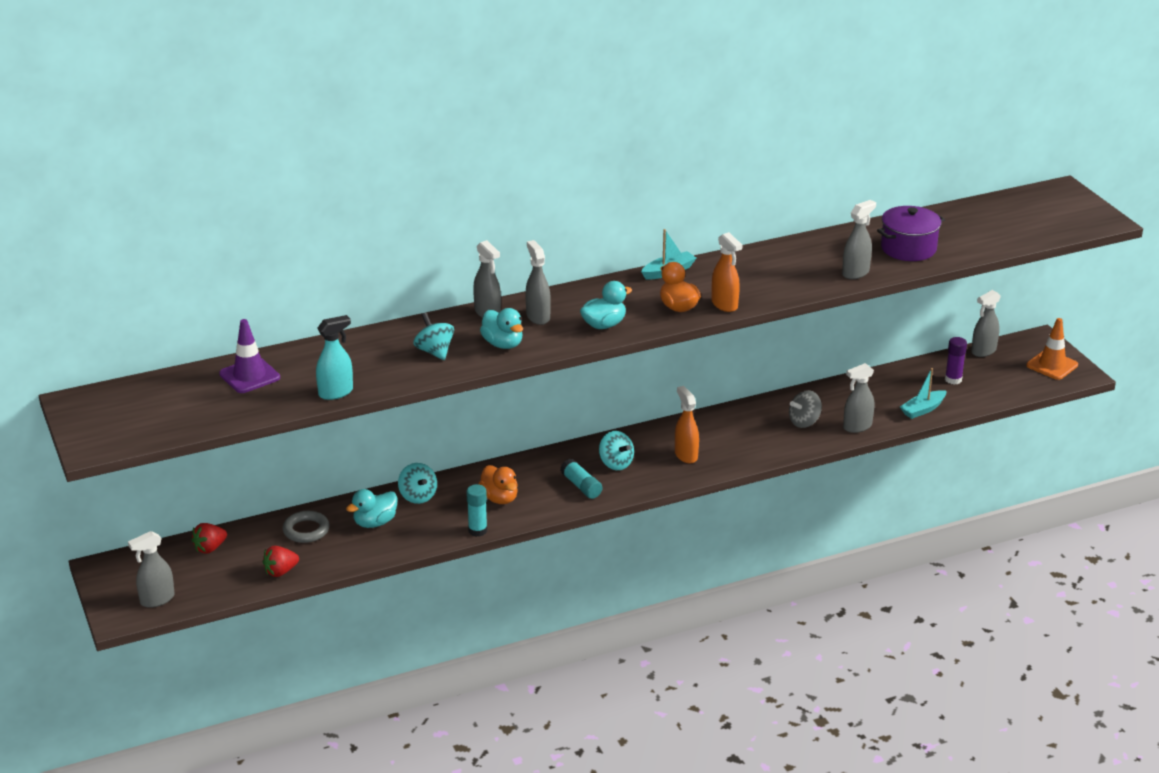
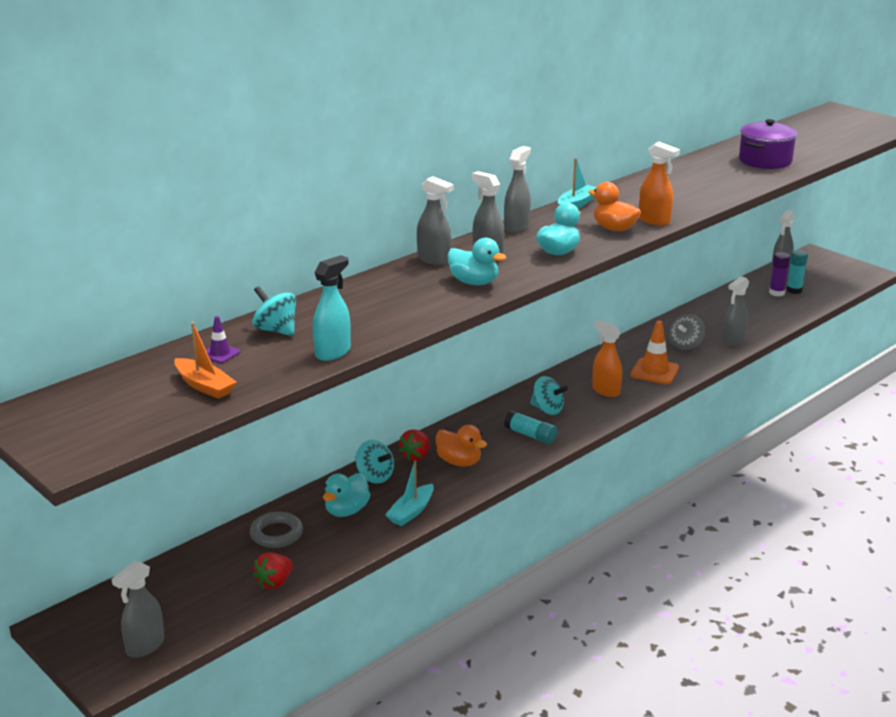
camera: 20 degrees left, 5 degrees down
(210, 548) = (177, 575): red strawberry -> red strawberry (416, 456)
(219, 404) = (204, 386): none -> orange boat
(249, 376) = (220, 353): purple traffic cone -> purple traffic cone, size x0.54
(434, 351) = (409, 299): turquoise spinning top -> turquoise spinning top (276, 330)
(477, 530) = (459, 496): turquoise glue stick -> turquoise glue stick (794, 290)
(856, 273) = (742, 182): grey spray bottle -> grey spray bottle (516, 227)
(922, 409) = (774, 318): turquoise boat -> turquoise boat (411, 512)
(1052, 365) = (842, 270): orange traffic cone -> orange traffic cone (654, 371)

